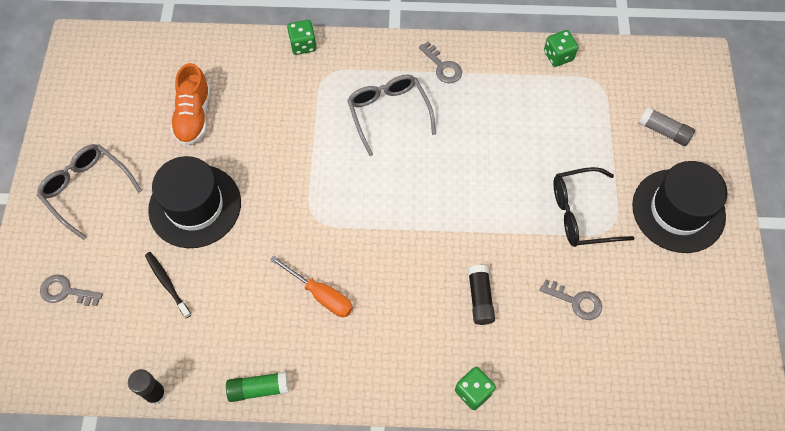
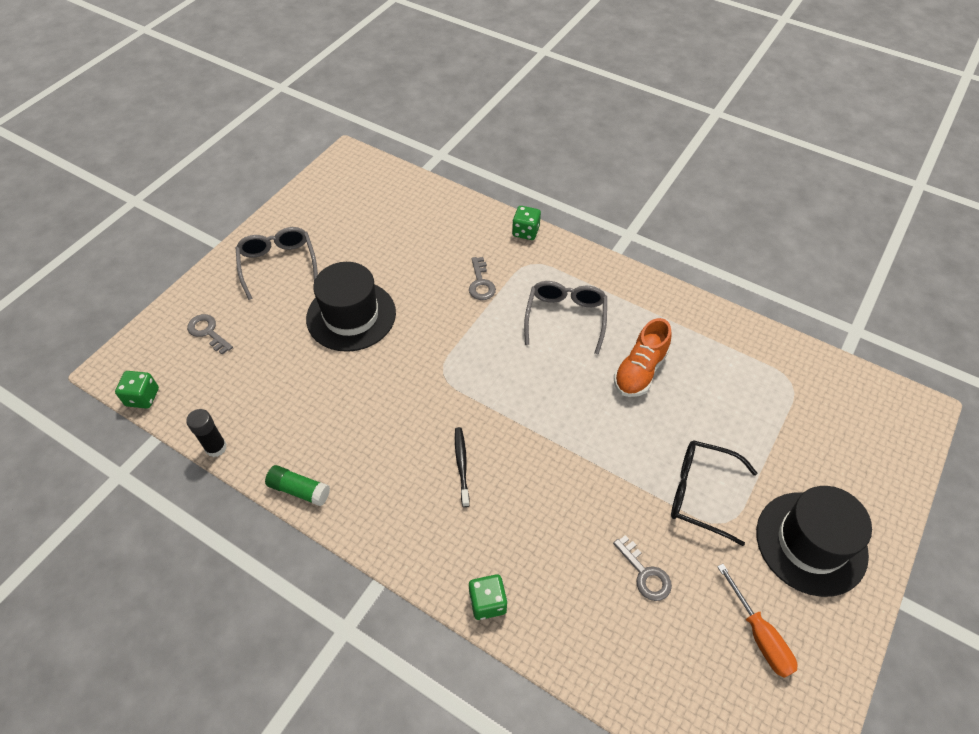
camera: 30 degrees right, 10 degrees down
(167, 284) = (287, 365): black toothbrush -> black toothbrush (462, 465)
(194, 116) = (398, 247): orange shoe -> orange shoe (640, 371)
(321, 295) = (405, 439): orange screwdriver -> orange screwdriver (759, 635)
(442, 66) = (641, 301): grey key -> grey key (481, 283)
(480, 298) = (549, 519): black glue stick -> none
(558, 56) = (763, 340): green dice -> green dice (142, 397)
(663, 131) = (838, 458): grey glue stick -> none

